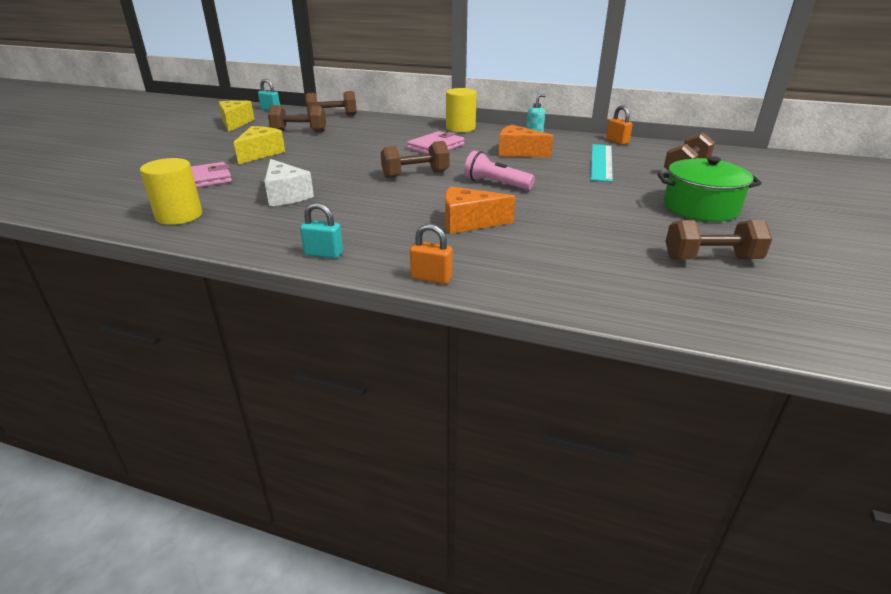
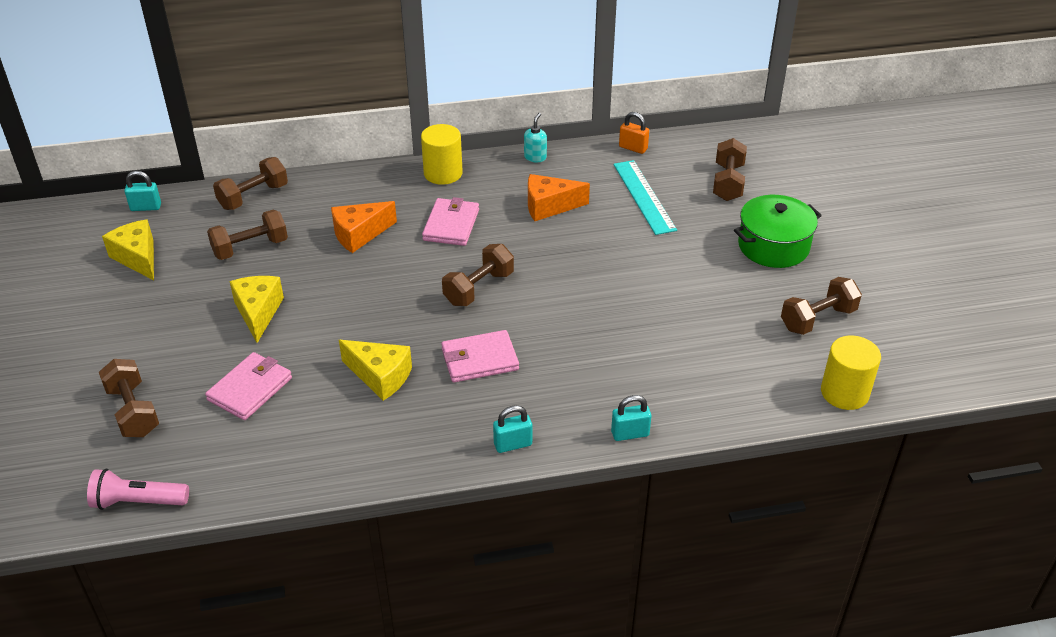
camera: 30 degrees left, 10 degrees up
(124, 172) = (133, 411): none -> brown dumbbell
(179, 216) = (306, 453): yellow cylinder -> yellow cylinder (844, 392)
(286, 195) = (380, 376): white cheese -> yellow cheese
(366, 205) = (479, 359): none -> pink wallet
(431, 278) = (630, 434): orange padlock -> turquoise padlock
(469, 222) = (598, 347): orange cheese -> orange cheese (359, 234)
(496, 184) = (573, 275): pink flashlight -> pink flashlight (138, 501)

